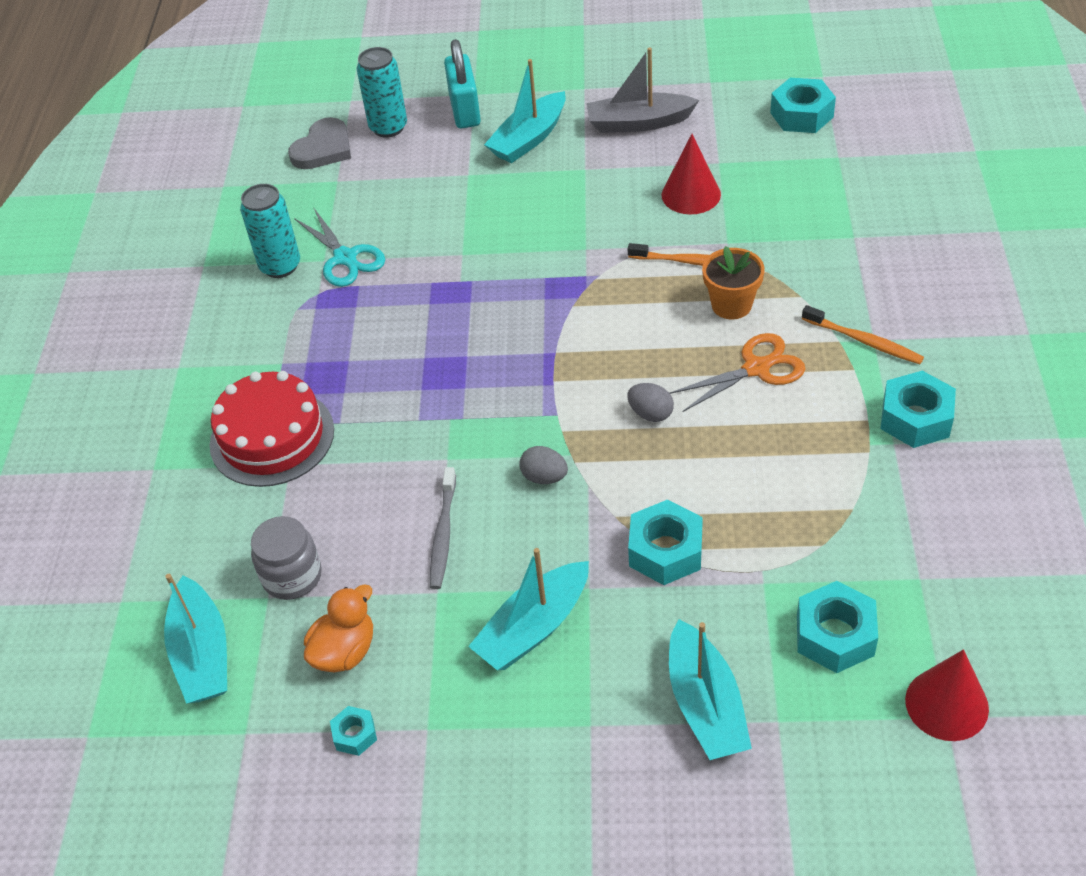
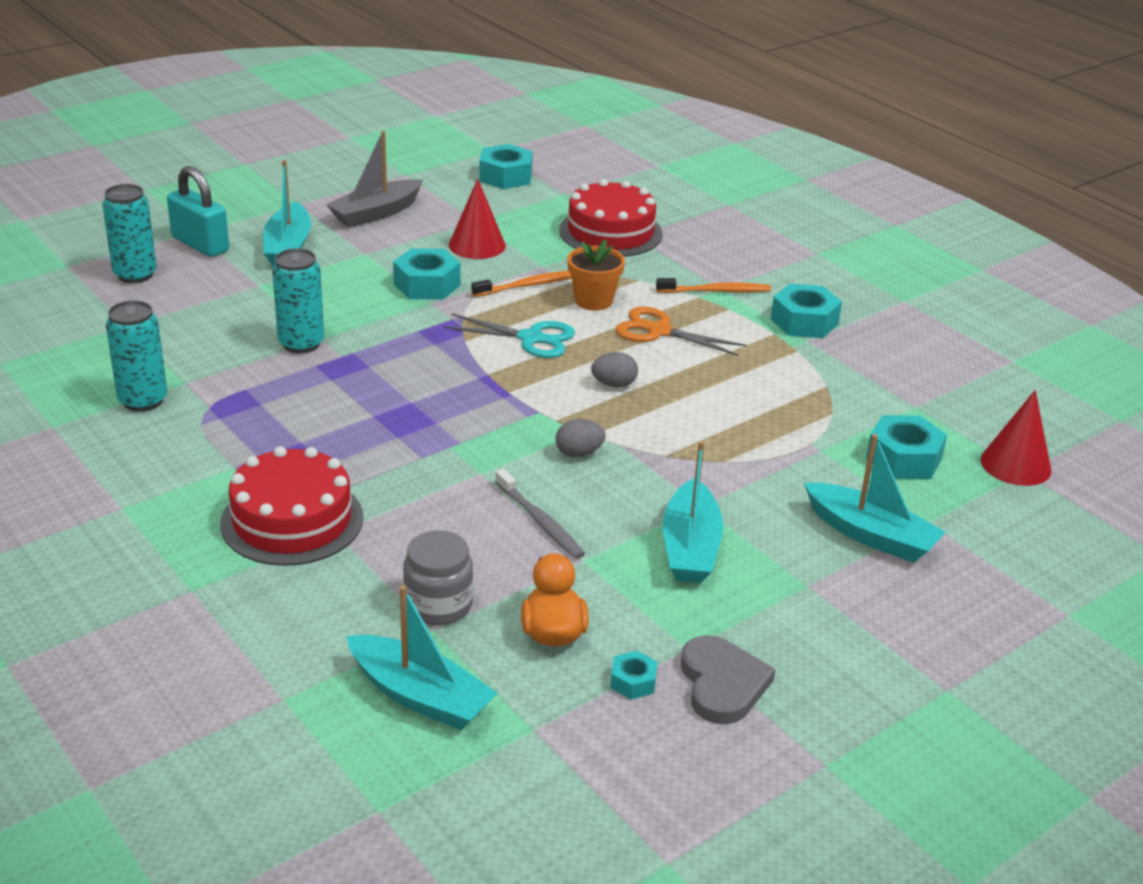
camera: 45 degrees left, 15 degrees down
(323, 148) = (82, 307): grey heart -> grey heart (722, 684)
(345, 258) = (206, 374): turquoise scissors -> turquoise scissors (530, 338)
(441, 254) = (301, 344): none -> turquoise can
(665, 551) = (729, 460): turquoise nut -> turquoise nut (427, 285)
(756, 368) = (659, 331): orange scissors -> orange scissors turned 90 degrees counterclockwise
(834, 224) = (610, 232): none -> red cake

